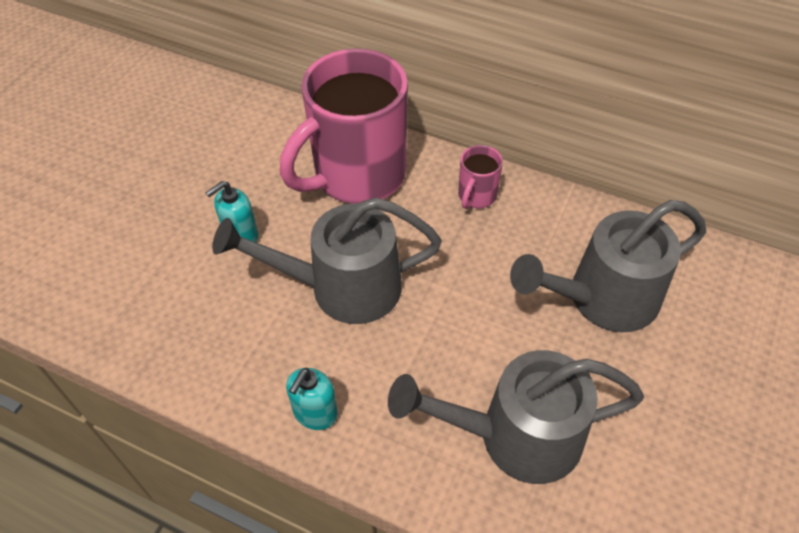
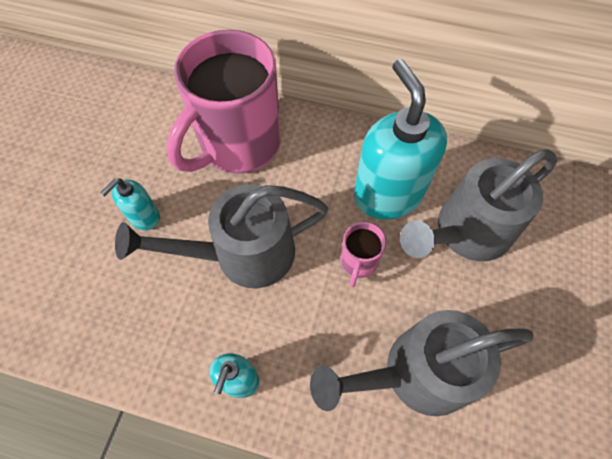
camera: 10 degrees left, 10 degrees up
(476, 196) = (344, 151): pink mug -> pink mug (358, 262)
(518, 247) = (387, 194): none -> turquoise soap dispenser

